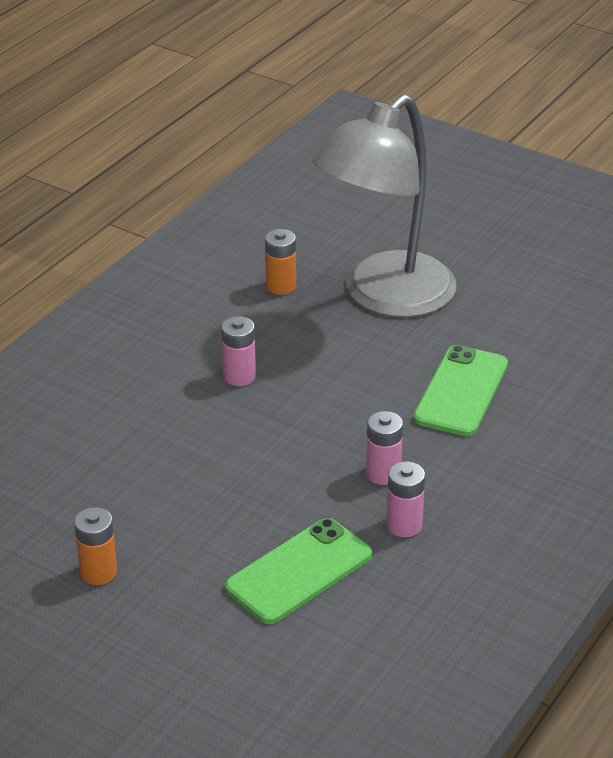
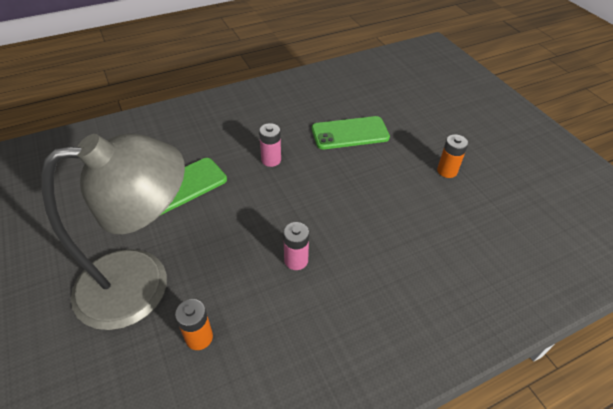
camera: 150 degrees left, 10 degrees up
(404, 525) = (286, 133): pink battery -> none

